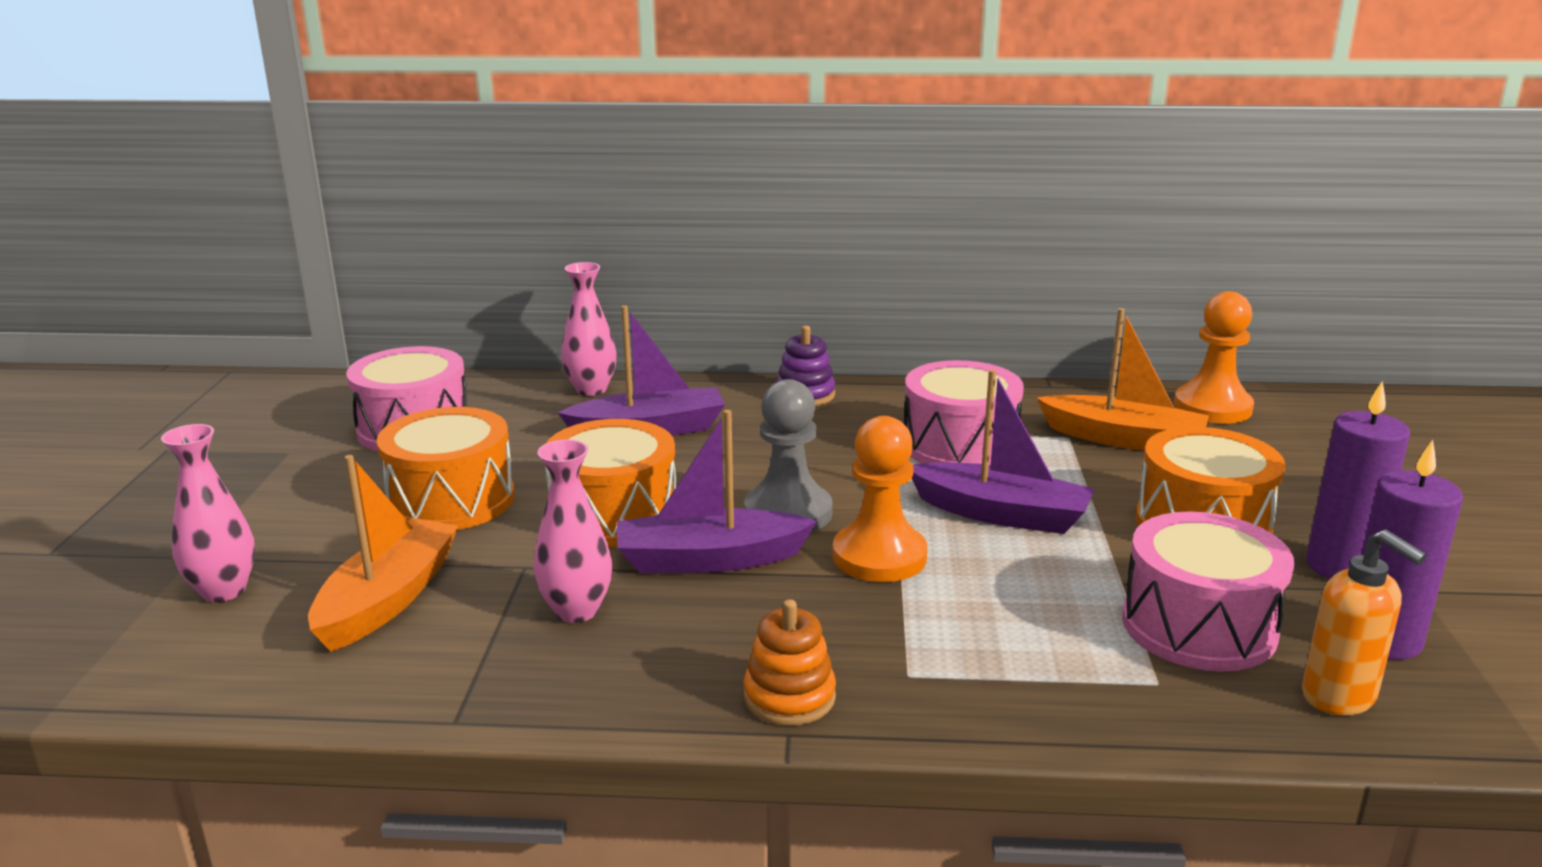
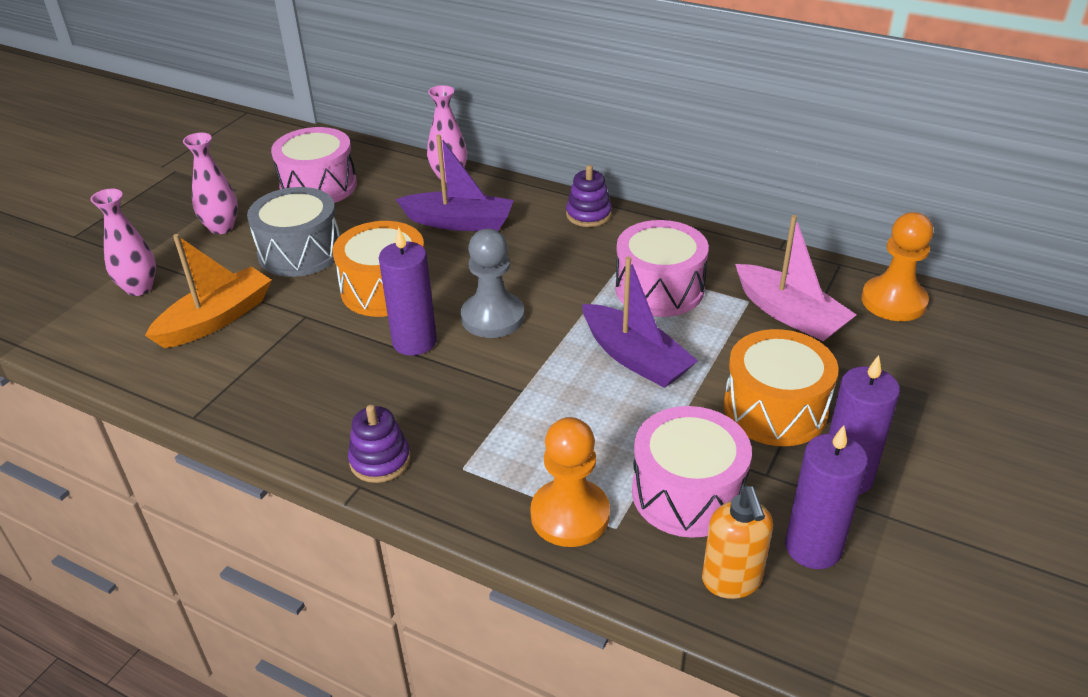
camera: 25 degrees right, 15 degrees up
(451, 500) = (300, 252): orange drum -> grey drum
(576, 610) = (309, 358): pink vase -> pink vase (221, 227)
(709, 559) = (414, 342): purple boat -> purple candle
(789, 697) = (380, 460): orange stacking toy -> purple stacking toy
(879, 556) = (522, 370): orange pawn -> orange pawn (570, 515)
(1124, 439) = (790, 314): orange boat -> pink boat

